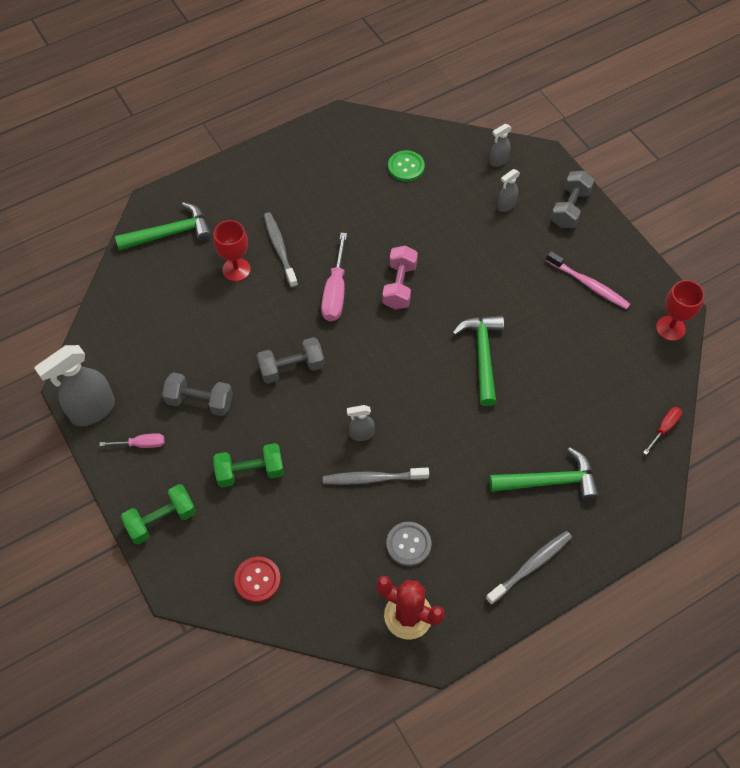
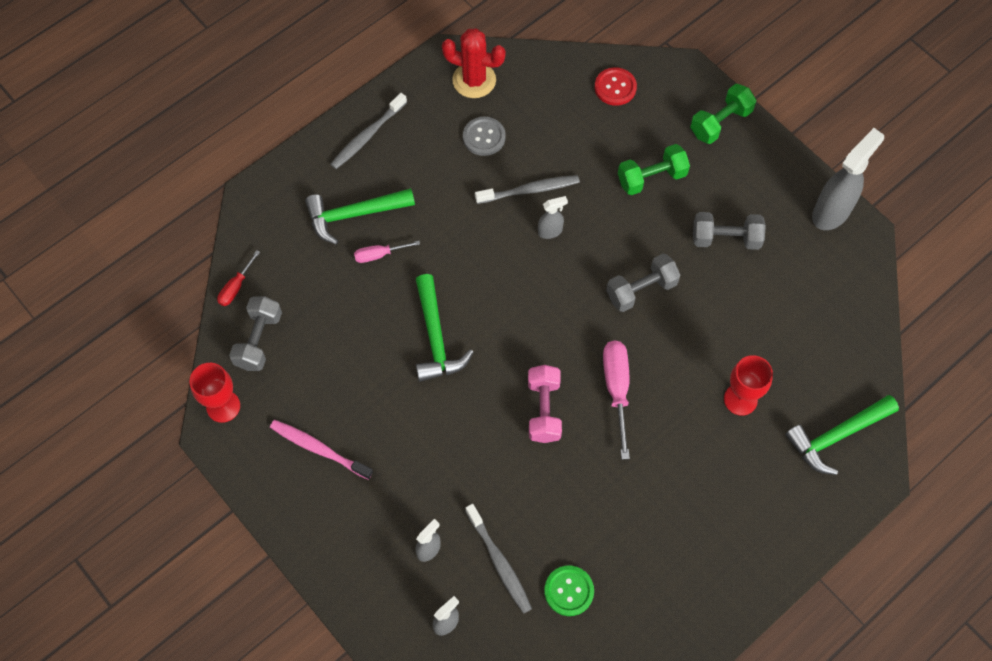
camera: 170 degrees right, 5 degrees up
(141, 444) = (768, 187): pink screwdriver -> pink screwdriver (379, 255)
(280, 249) = (698, 436): grey toothbrush -> grey toothbrush (499, 562)
(570, 208) = (346, 559): grey dumbbell -> grey dumbbell (259, 340)

